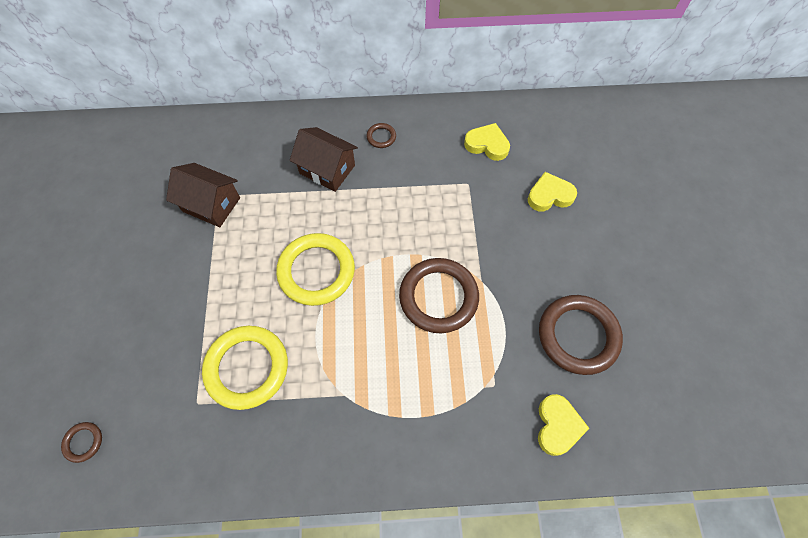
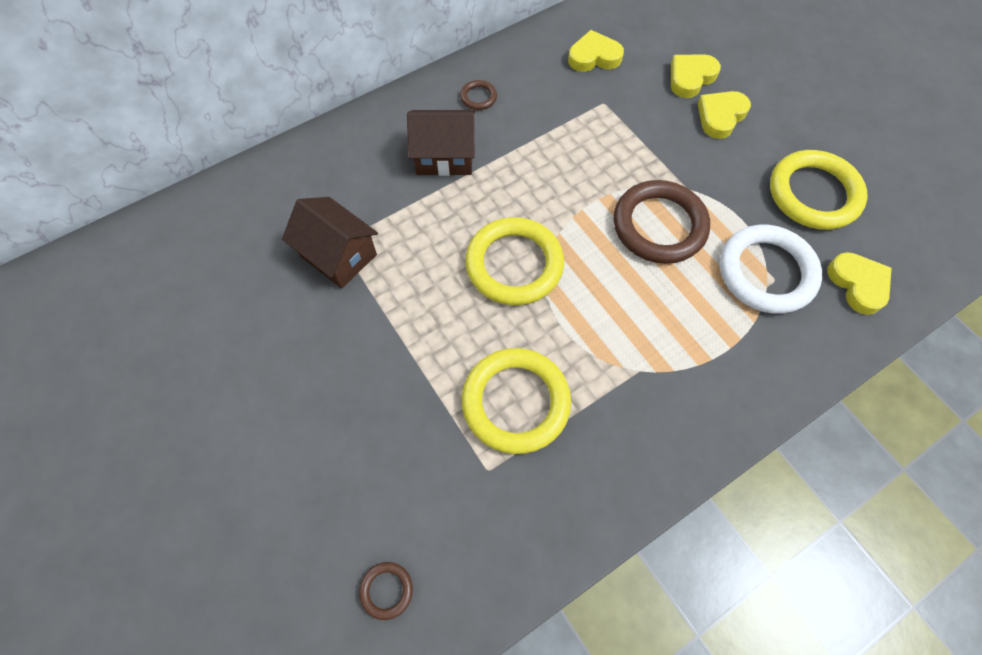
camera: 30 degrees left, 0 degrees up
(211, 204) = (338, 255): brown house -> brown house turned 45 degrees clockwise
(492, 376) = (766, 272): none -> white ring
(550, 237) = (720, 116): none -> yellow heart
(578, 336) = (813, 194): brown ring -> yellow ring

